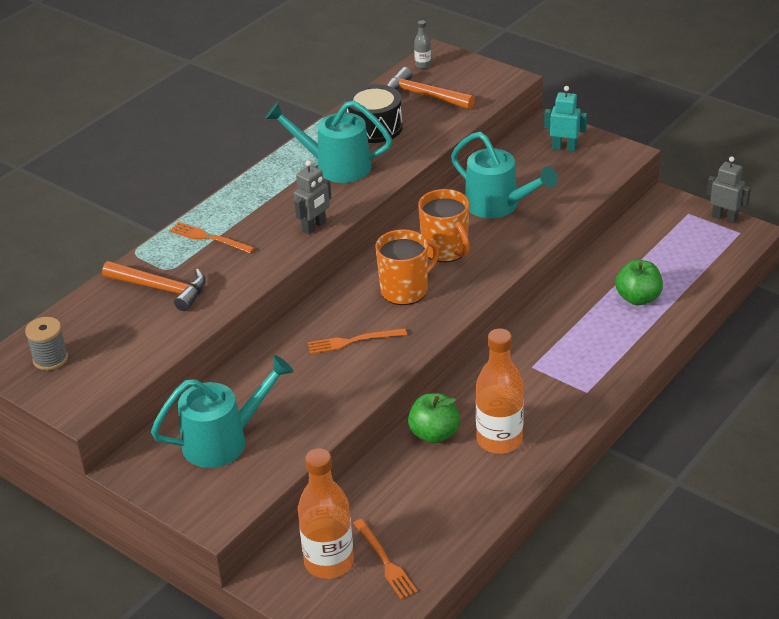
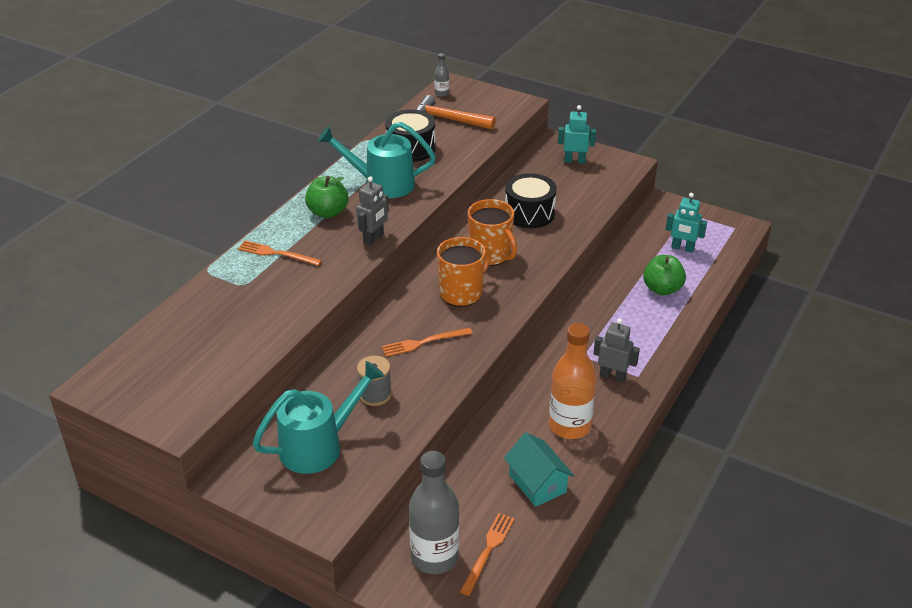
camera: 10 degrees left, 0 degrees up
(50, 359) = (140, 377): grey spool -> grey spool (375, 395)
(161, 289) = (239, 303): orange hammer -> none
(329, 562) = (434, 557): orange bottle -> grey bottle
(384, 561) = (488, 551): orange fork -> orange fork turned 120 degrees counterclockwise
(434, 434) = (508, 424): green apple -> green apple (328, 212)
(451, 497) = (537, 483): none -> turquoise house
(499, 206) = (529, 213): turquoise watering can -> black drum
(673, 253) = (682, 248): none -> turquoise robot
(724, 218) = (718, 216): grey robot -> grey robot (612, 377)

